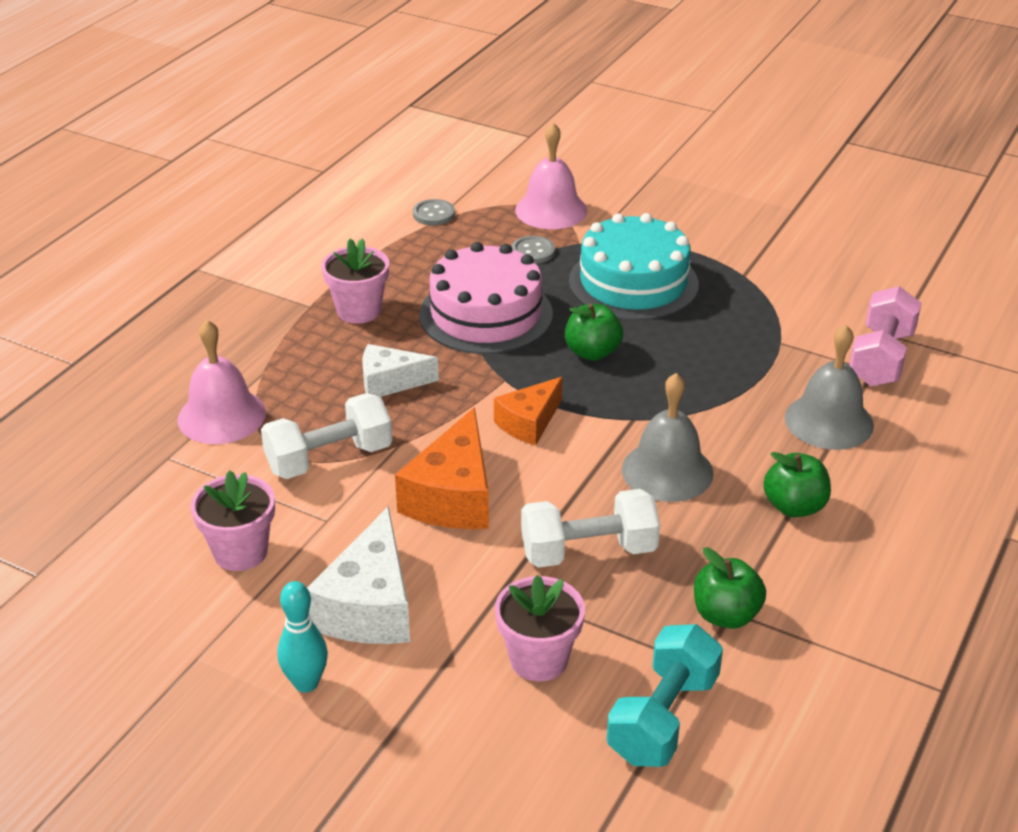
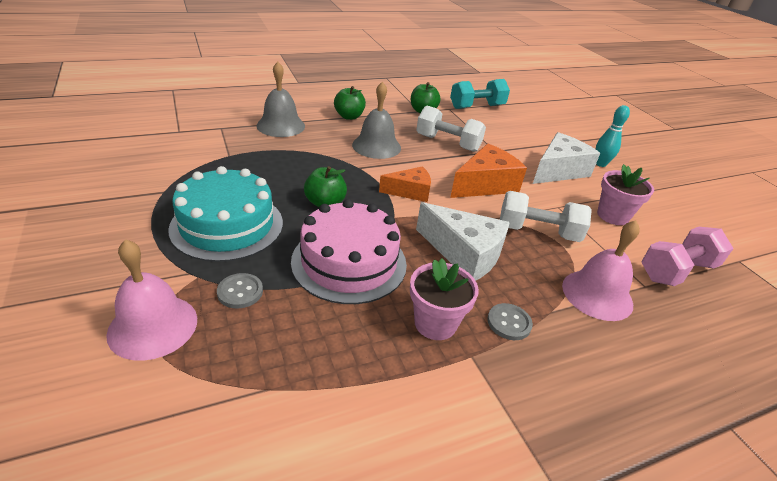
camera: 145 degrees left, 0 degrees up
(390, 382) = (464, 254): white cheese -> white cheese, size x1.57
(433, 214) = (246, 401): grey button -> grey button (509, 323)
(538, 659) = (503, 131): pink flower pot -> none
(880, 358) = (207, 128): pink dumbbell -> pink dumbbell (677, 271)

